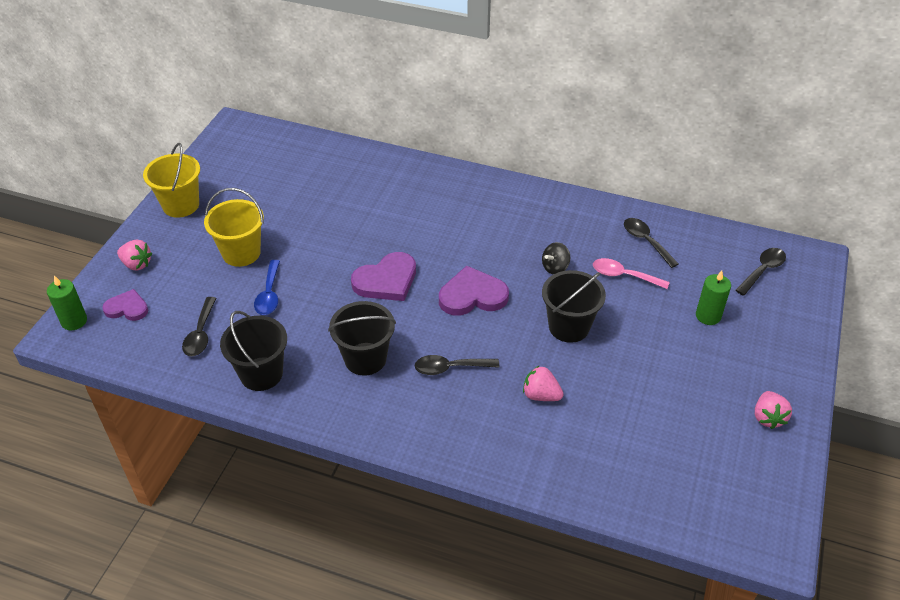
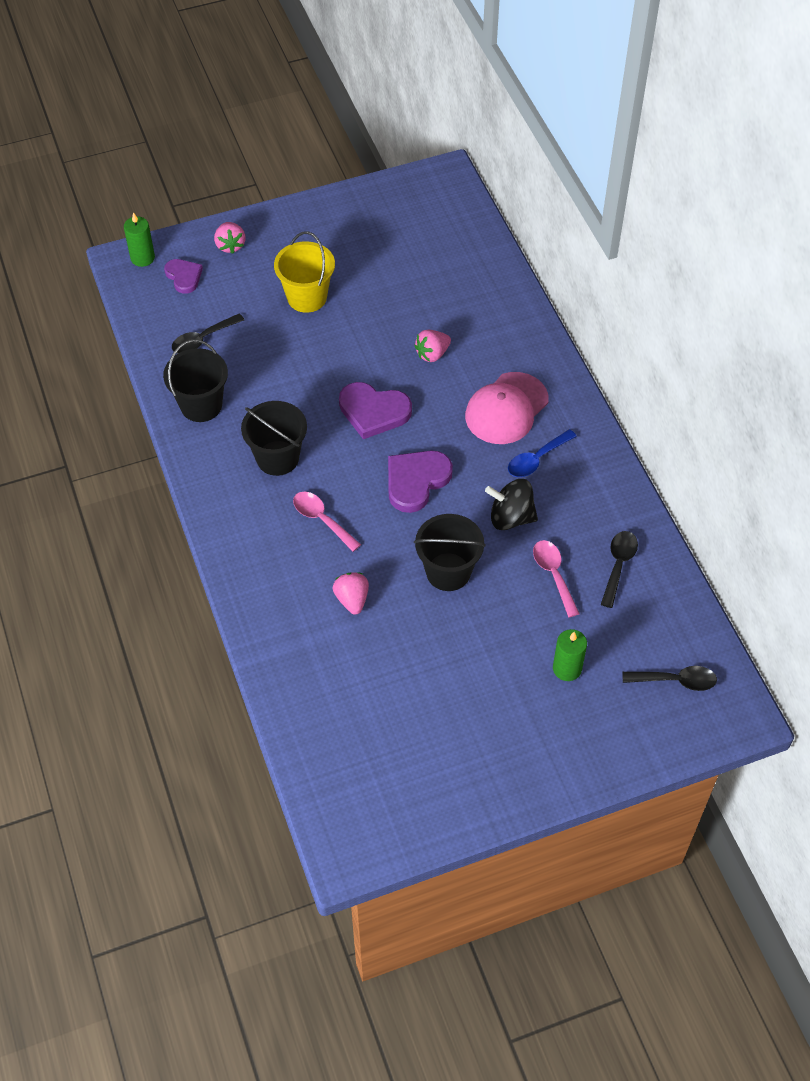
camera: 50 degrees right, 10 degrees up
(181, 205) = (318, 219): yellow bucket -> none
(269, 294) = (282, 349): blue spoon -> blue spoon (536, 459)
(450, 368) = (321, 519): black spoon -> pink spoon
(462, 215) = (506, 409): none -> pink cap
(472, 295) = (416, 481): purple heart -> purple heart turned 90 degrees counterclockwise
(555, 267) = (511, 517): black spinning top -> black spinning top, size x1.55
(768, 417) = (484, 780): pink strawberry -> pink strawberry (432, 354)

